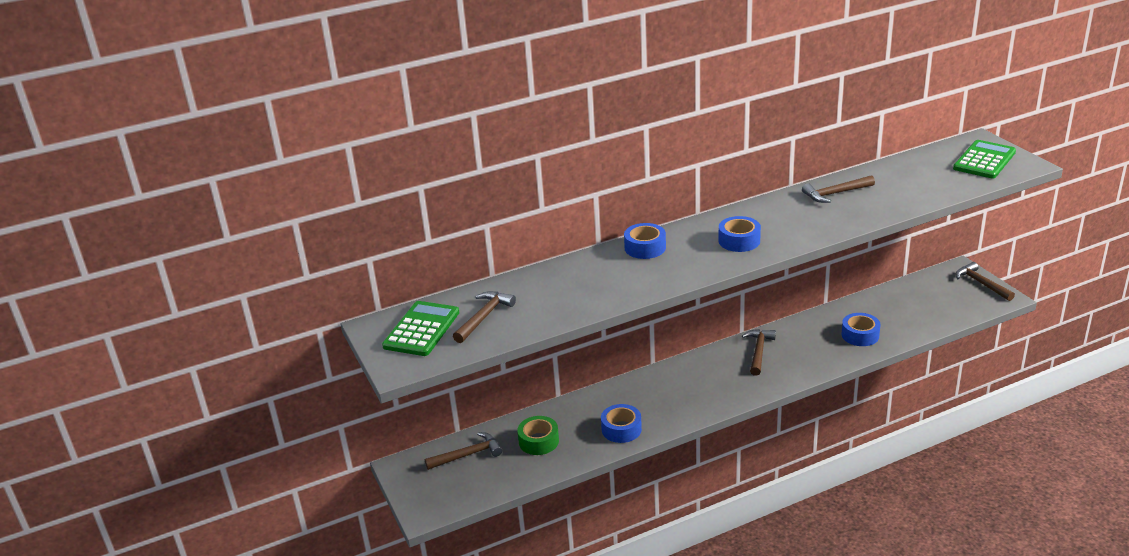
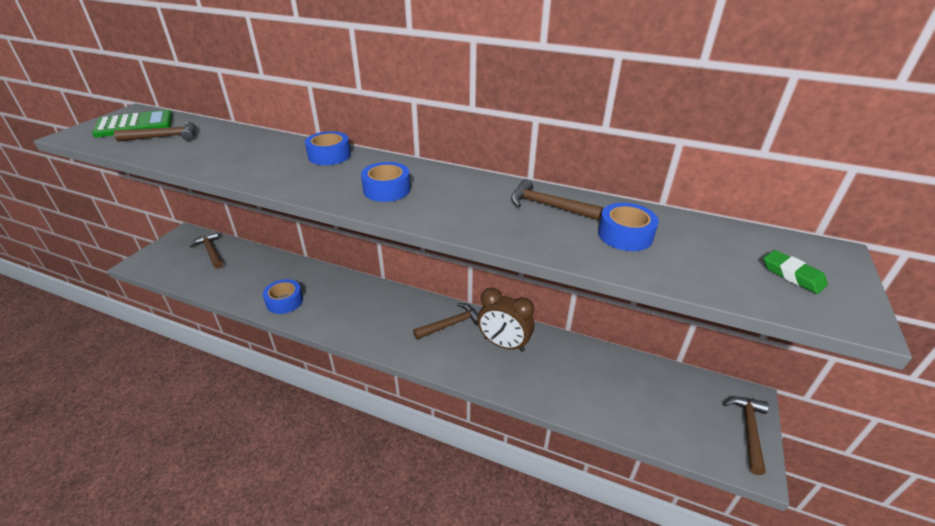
camera: 45 degrees right, 5 degrees up
(467, 455) = (211, 251): brown hammer -> brown hammer turned 150 degrees counterclockwise
(538, 441) = (244, 272): green tape -> none
(809, 337) = (504, 344): none -> brown clock
(860, 335) = (544, 376): blue tape -> blue tape (625, 235)
(984, 160) = (792, 275): green calculator -> green eraser

